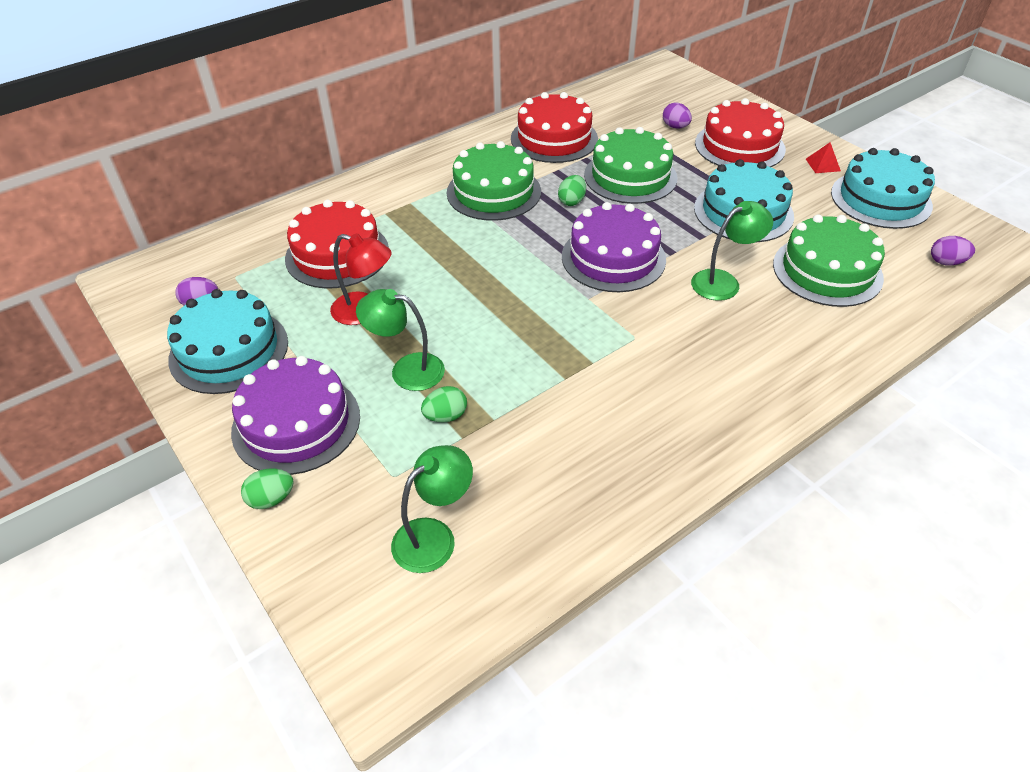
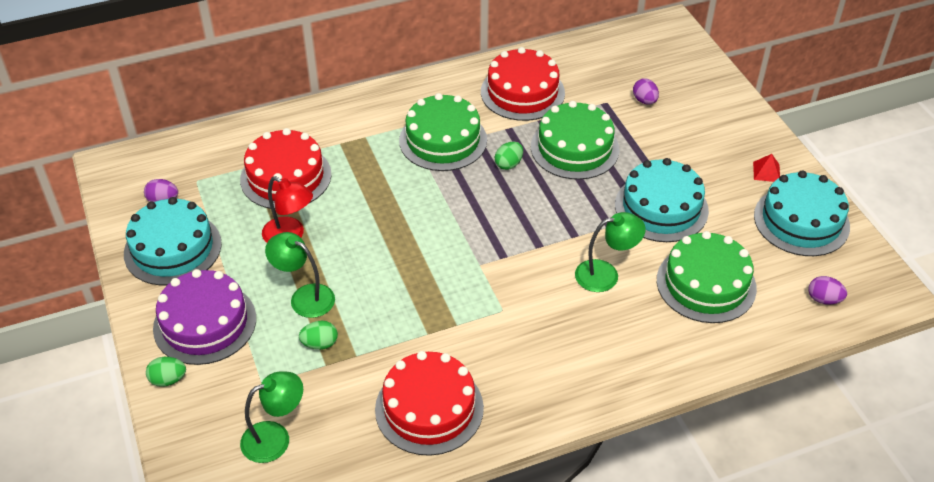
camera: 15 degrees right, 0 degrees up
(613, 258) = (519, 230): purple cake -> none
(739, 146) = (696, 135): red cake -> red cake (429, 408)

